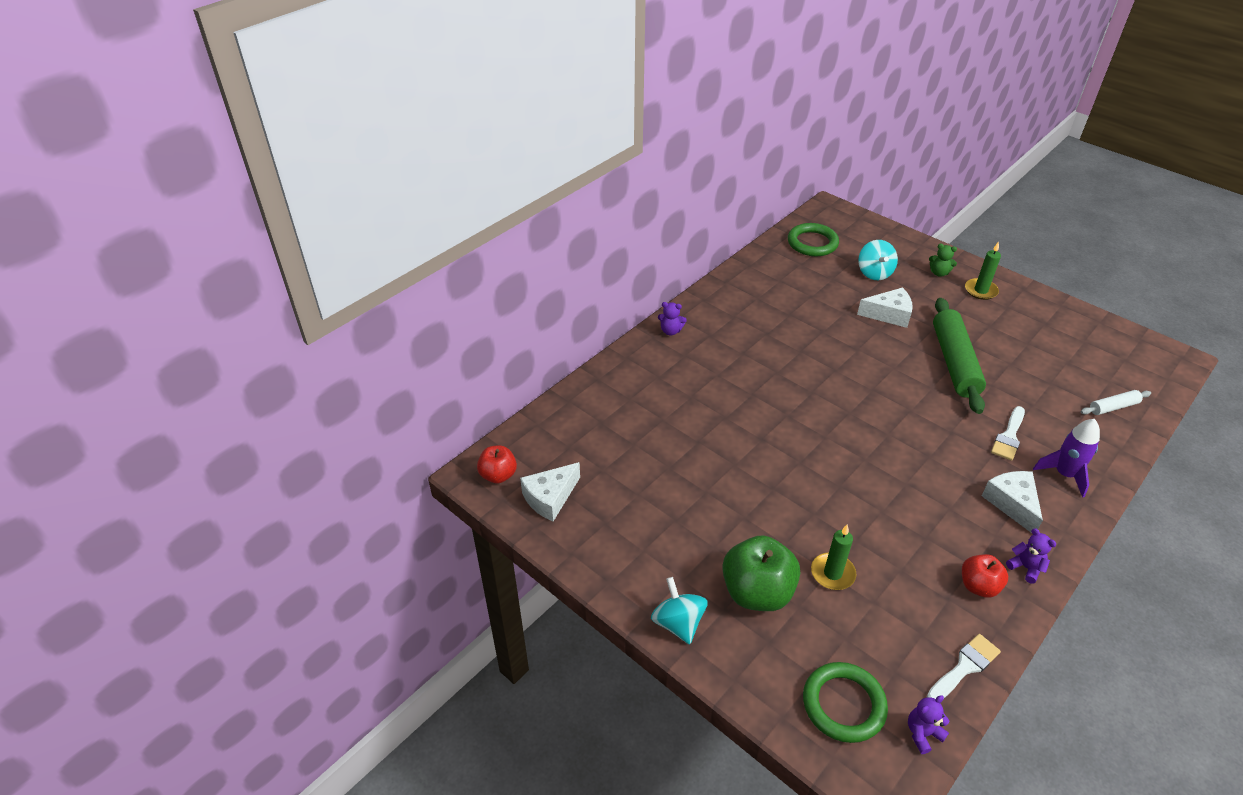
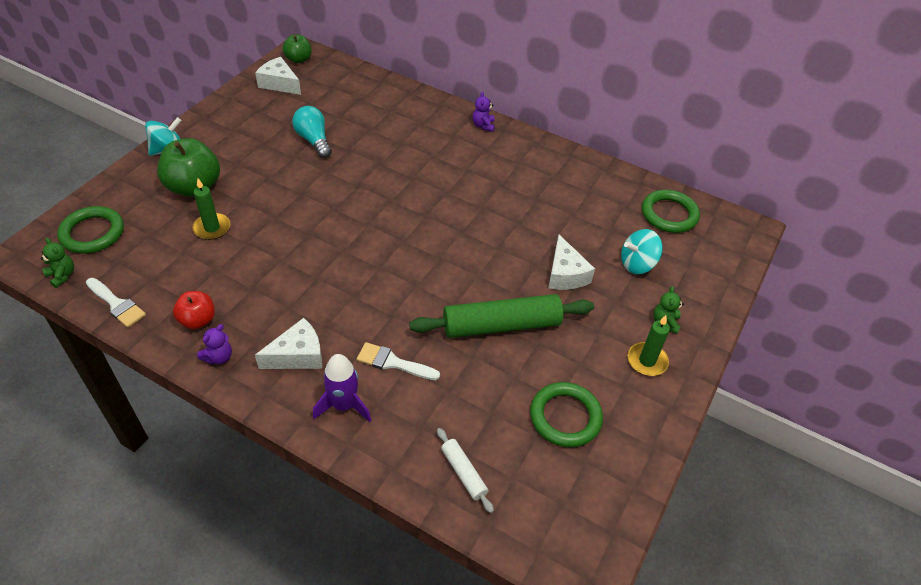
camera: 75 degrees right, 5 degrees up
(498, 475) = (298, 59): red apple -> green apple
(677, 470) = (314, 140): none -> turquoise light bulb
(922, 733) = (62, 275): purple teddy bear -> green teddy bear
(1045, 343) = (565, 417): none -> green ring

